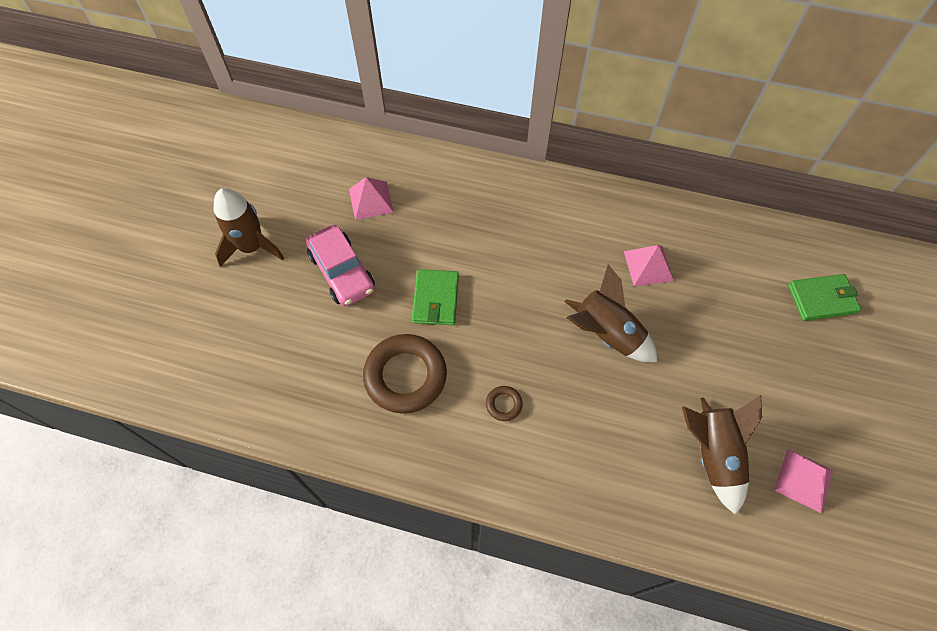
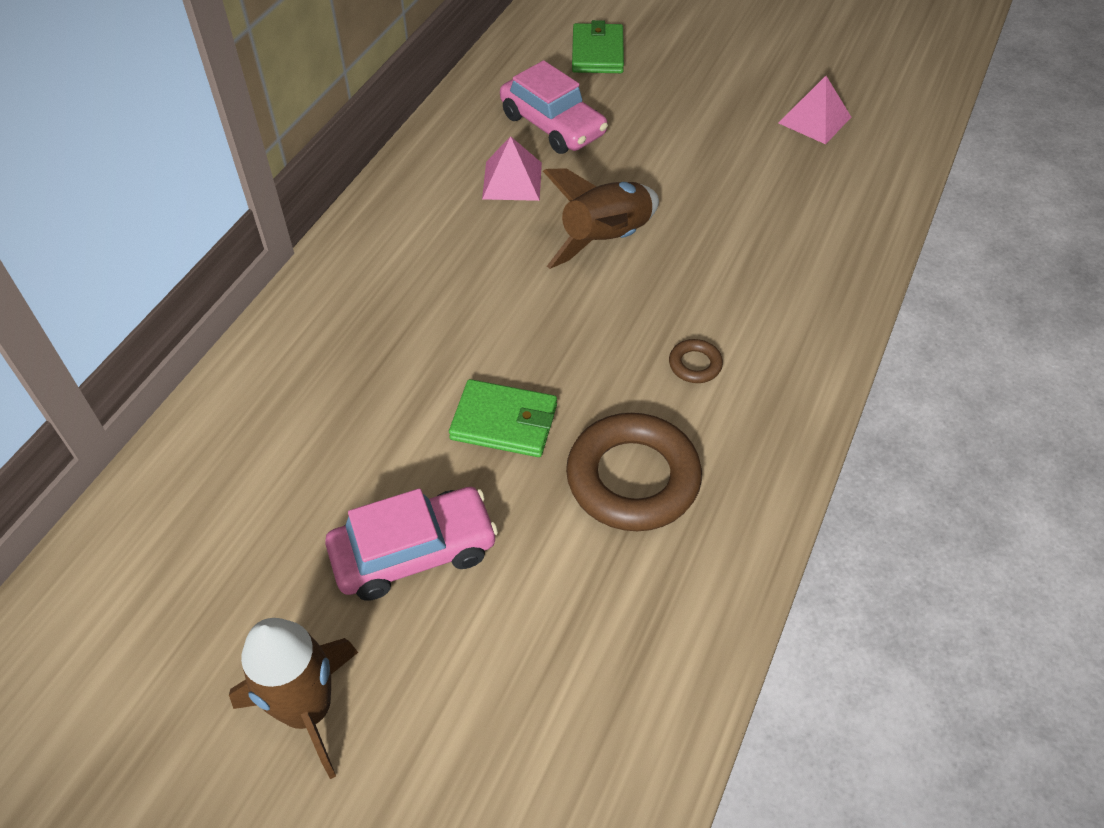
camera: 80 degrees left, 10 degrees down
(371, 200) = (274, 492): pink pyramid -> none
(712, 454) = (781, 181): brown rocket -> none
(718, 281) = (553, 125): none -> pink car

